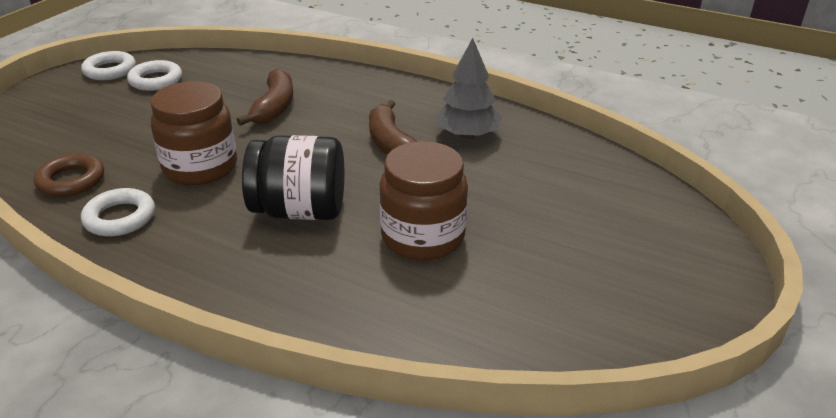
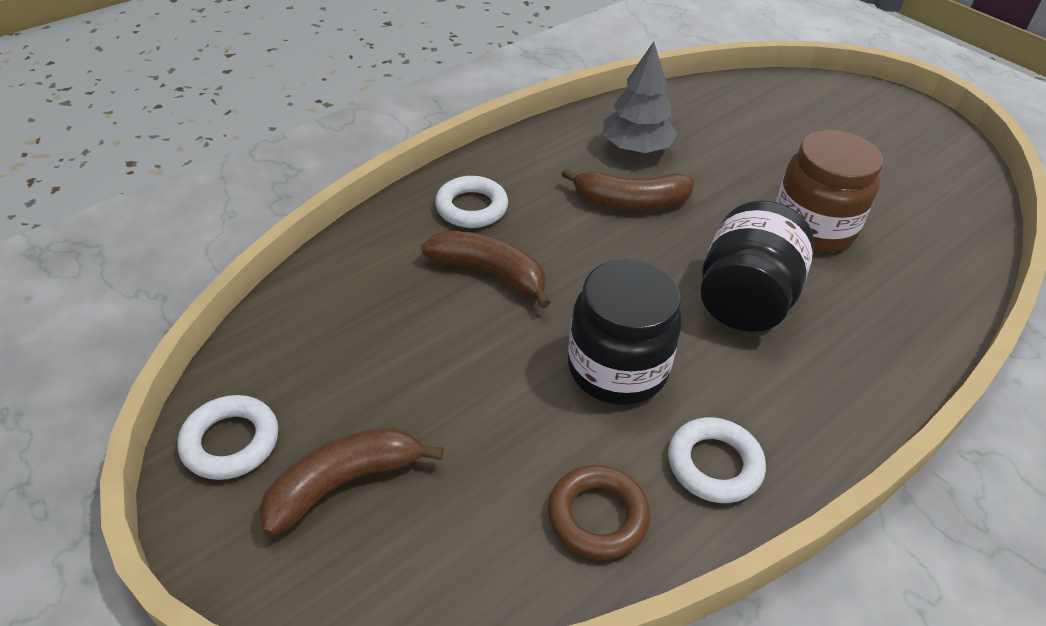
camera: 70 degrees left, 10 degrees up
(87, 103) = (344, 482): none -> brown banana
(156, 80) = (317, 384): white ring -> white ring (471, 207)
(200, 167) = (617, 368): brown jar -> black jar

